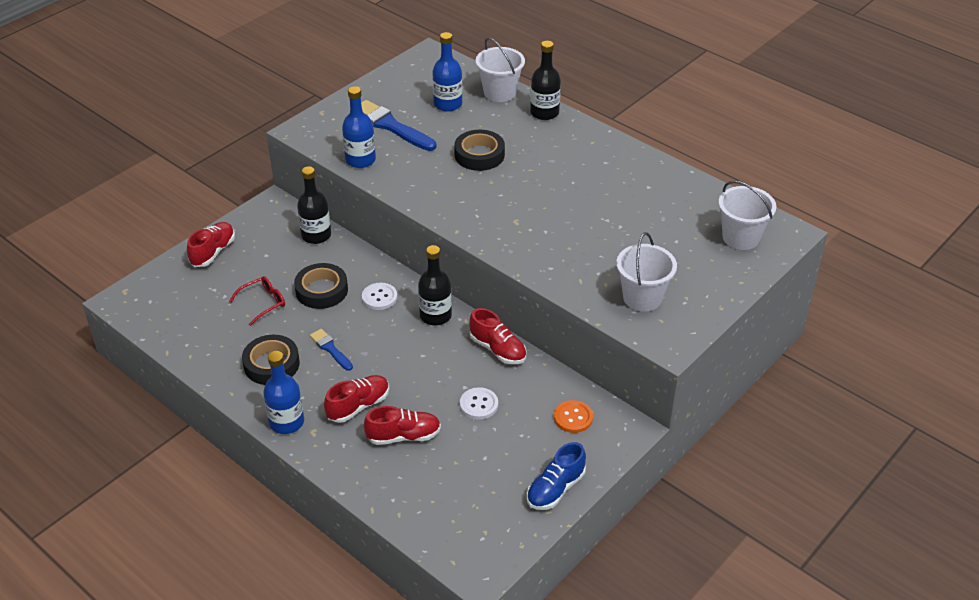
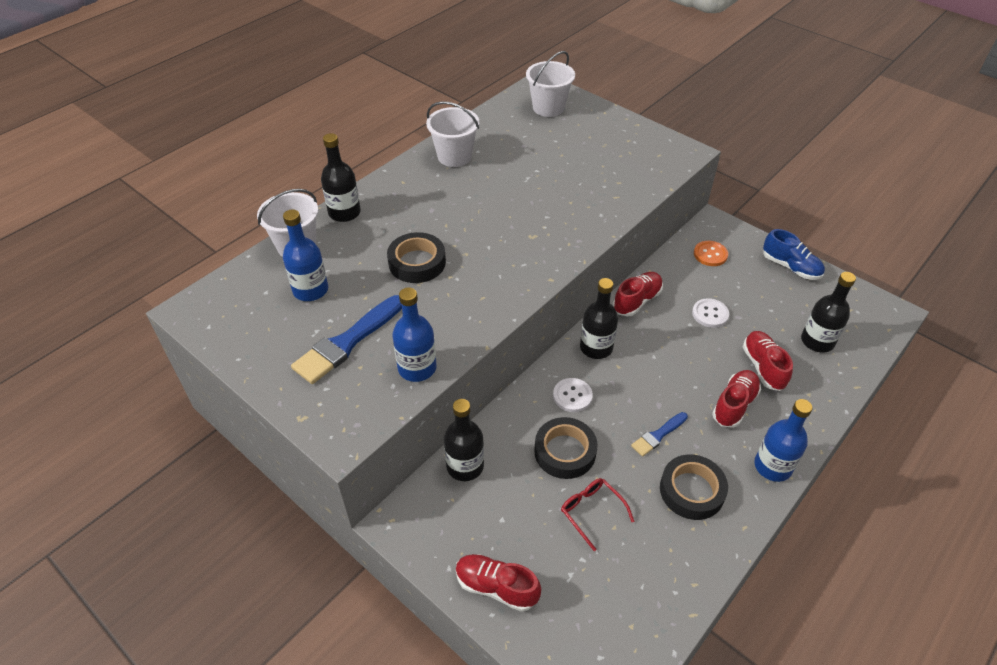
camera: 90 degrees left, 5 degrees up
(358, 406) = (734, 405): red shoe -> red shoe turned 75 degrees clockwise
(437, 489) = (817, 341): none -> black bottle
(642, 298) = (633, 163): white bucket -> white bucket (454, 156)

